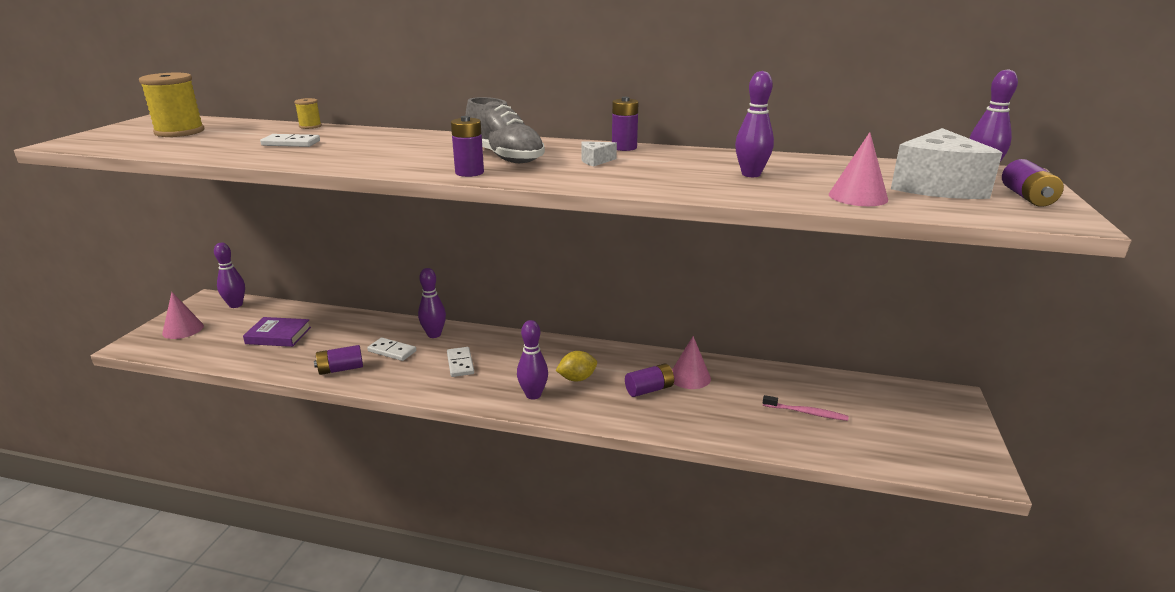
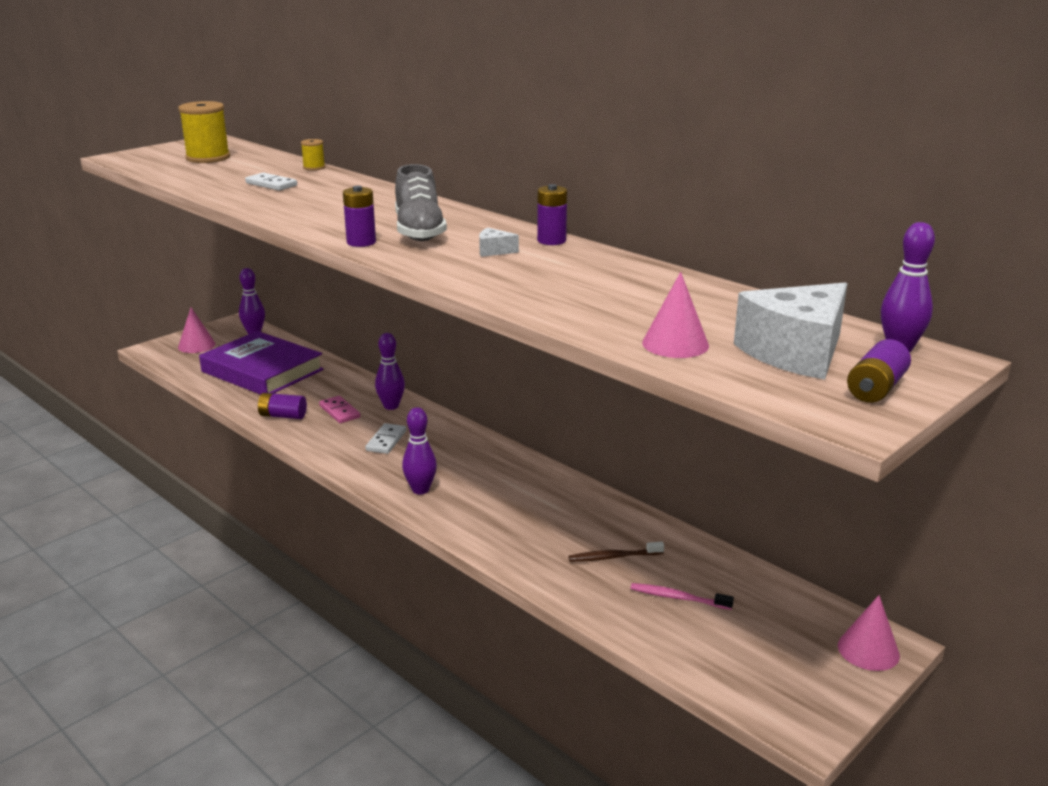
camera: 30 degrees right, 0 degrees up
(278, 335) = (262, 371): purple book -> purple book, size x1.91
(392, 351) = (340, 412): white domino -> pink domino
(577, 378) = (478, 487): yellow lemon -> none
(649, 390) = (537, 520): purple battery -> none
(689, 377) = (594, 522): pink cone -> pink cone (868, 650)
(732, 398) = (613, 557): none -> brown toothbrush
(751, 174) = (617, 296): purple bowling pin -> none
(806, 413) = (678, 598): pink toothbrush -> pink toothbrush turned 150 degrees clockwise

